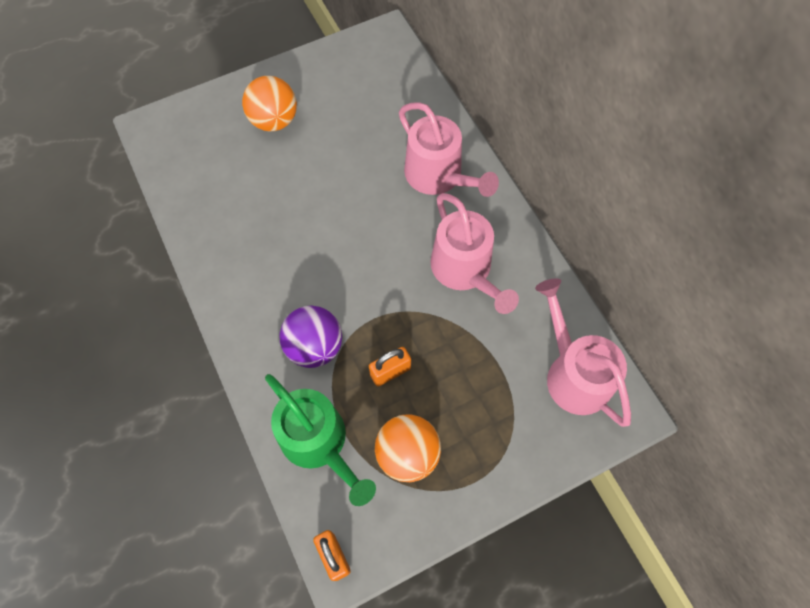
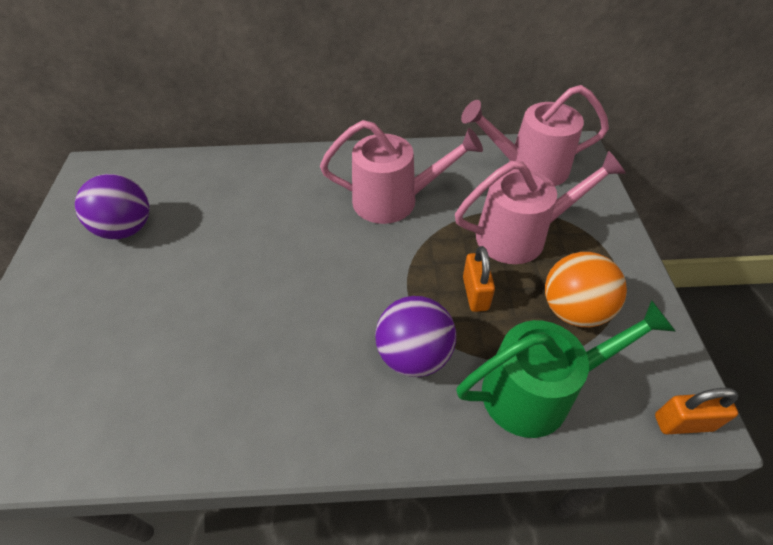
camera: 65 degrees left, 15 degrees down
(274, 120) = (92, 297): orange ball -> none
(340, 100) = (127, 228): none -> purple ball
(439, 177) = (282, 185): pink watering can -> pink watering can (521, 235)

